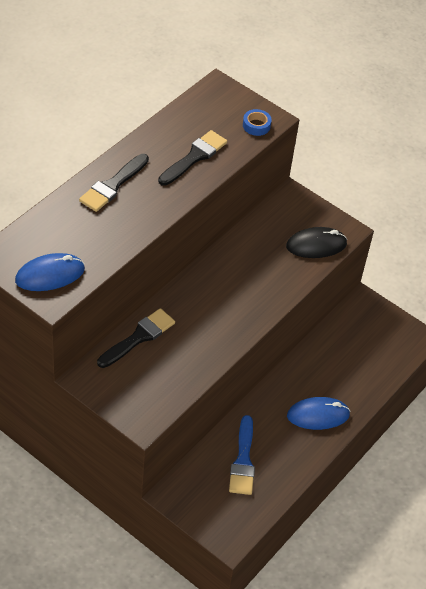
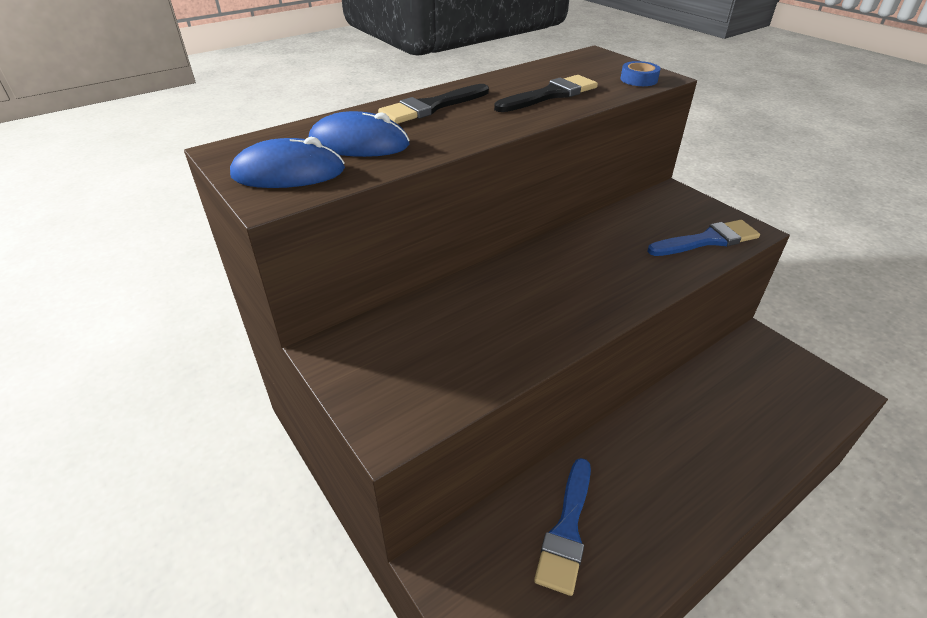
camera: 20 degrees right, 10 degrees down
(138, 337) = (430, 310): black brush -> none
(316, 245) = (707, 240): black mouse -> blue brush
(318, 415) = (694, 478): blue mouse -> blue mouse (359, 144)

